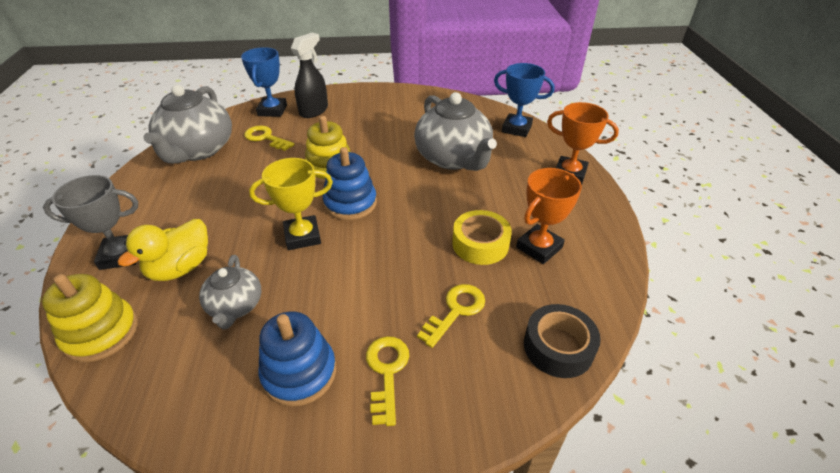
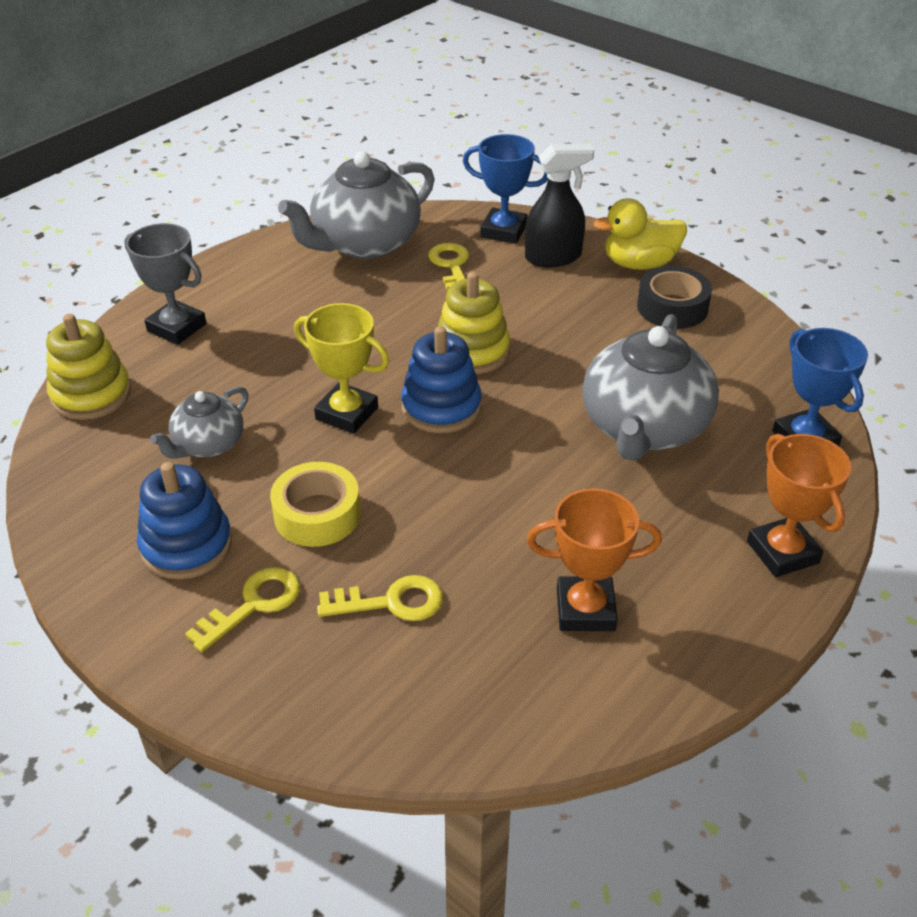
camera: 45 degrees right, 0 degrees up
(181, 268) = (207, 373): yellow duck -> yellow duck (639, 264)
(272, 110) = (503, 231): blue trophy -> blue trophy turned 60 degrees clockwise
(480, 244) = (520, 554): yellow tape -> yellow tape (317, 514)
(558, 347) = (442, 721): black tape -> black tape (672, 307)

